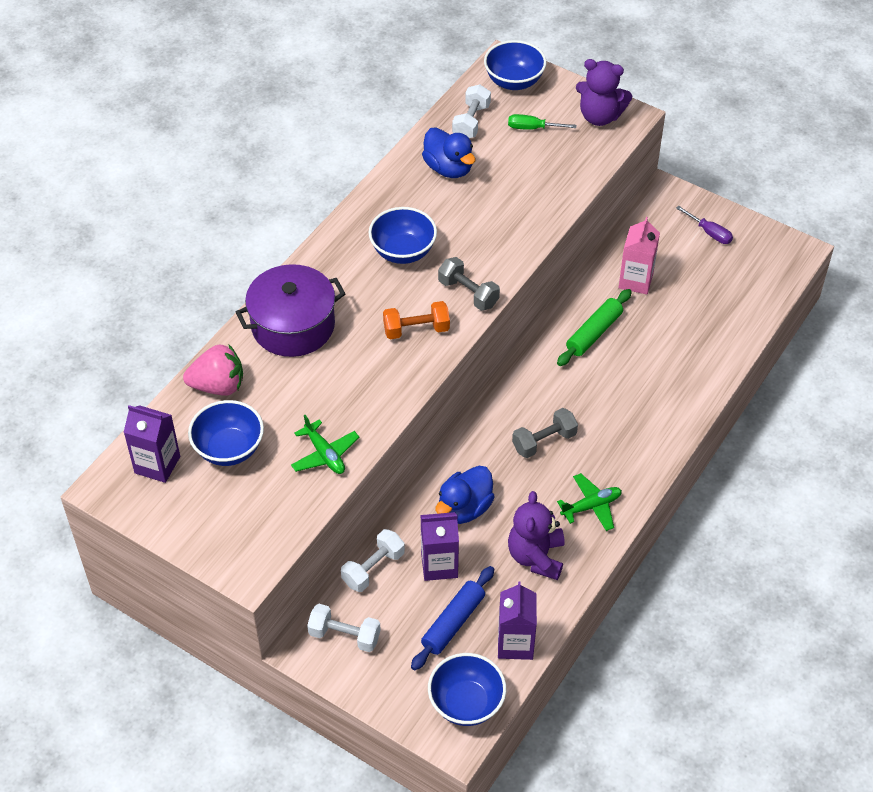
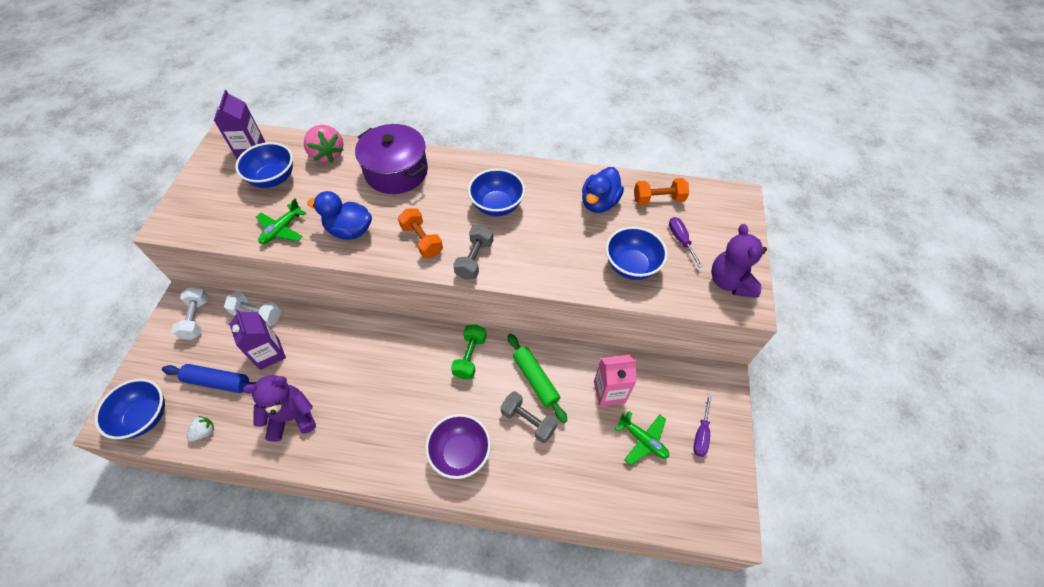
camera: 65 degrees right, 5 degrees up
(464, 508) = (325, 351): blue duck -> blue duck (349, 230)
(471, 122) = (658, 199): white dumbbell -> orange dumbbell
(514, 81) = (723, 210): blue bowl -> blue bowl (631, 266)
(515, 643) = (204, 432): purple carton -> white strawberry
(533, 128) = (681, 240): green screwdriver -> purple screwdriver
(539, 379) = (470, 357): none -> green dumbbell
(544, 441) = (408, 382): grey dumbbell -> grey dumbbell (528, 421)
(591, 506) = (353, 441): green plane -> green plane (643, 440)
(594, 333) = (535, 380): green rolling pin -> green rolling pin turned 45 degrees clockwise
(645, 419) = (460, 453): none -> purple bowl

